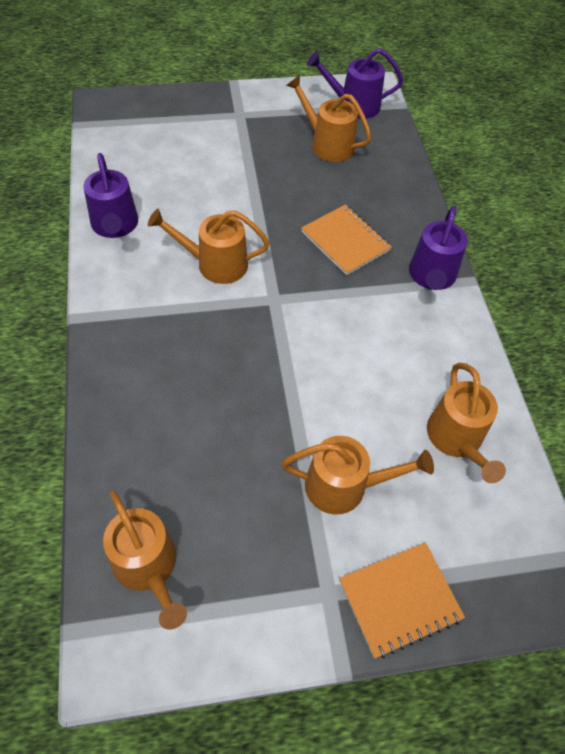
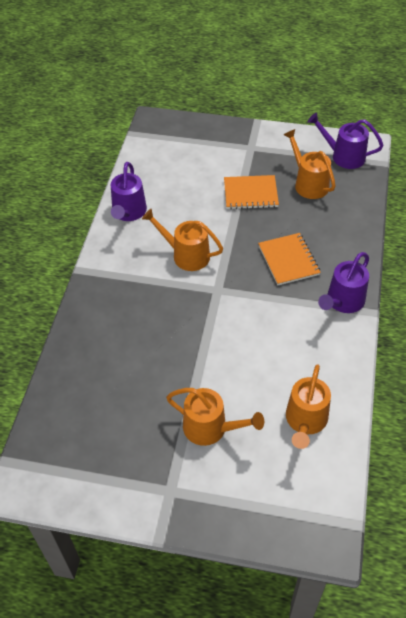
camera: 25 degrees right, 5 degrees down
(148, 567) = (64, 439): orange watering can -> none
(399, 600) = (215, 510): orange notebook -> orange notebook (250, 194)

